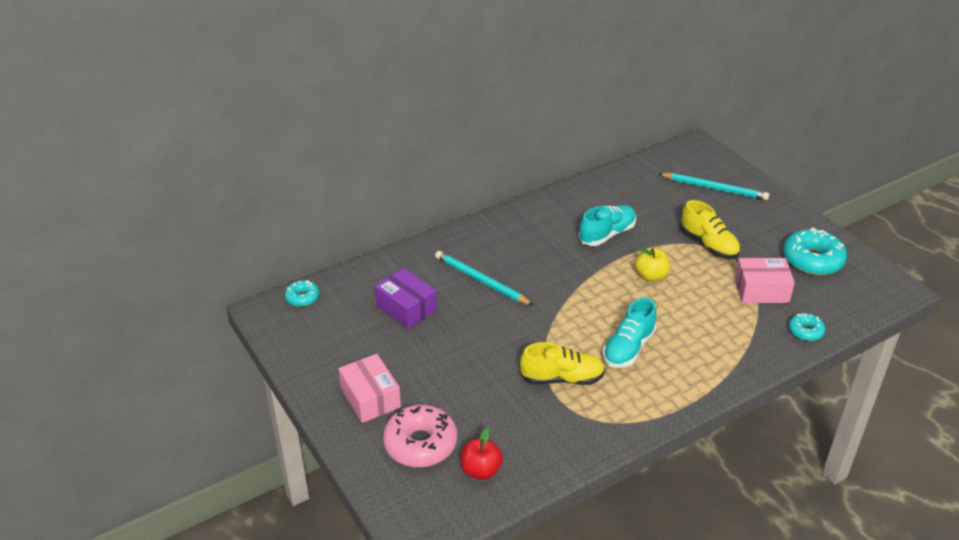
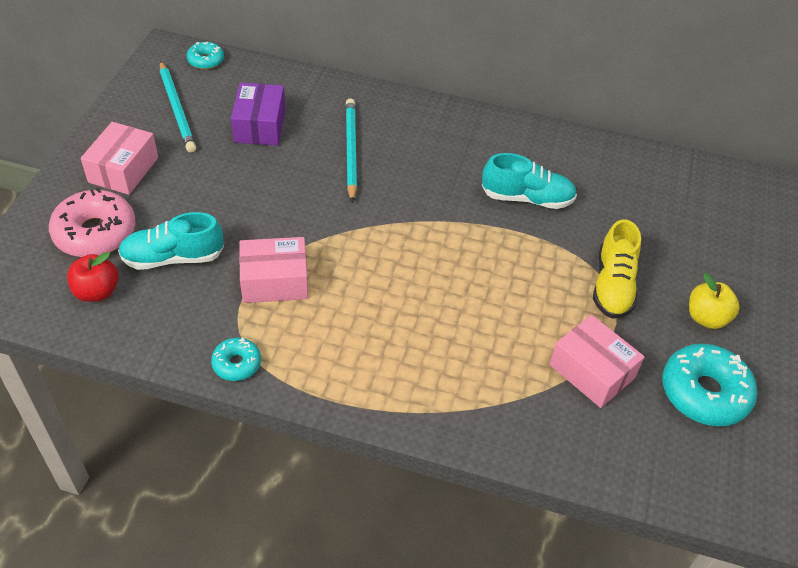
camera: 45 degrees right, 10 degrees up
(562, 378) = (275, 281): yellow shoe -> pink box
(628, 348) = (371, 307): turquoise shoe -> turquoise shoe (173, 258)
(651, 276) = (503, 266): yellow apple -> yellow apple (706, 318)
(714, 188) = (716, 241): turquoise pencil -> turquoise pencil (177, 109)
(805, 331) = (568, 449): turquoise donut -> turquoise donut (237, 364)

